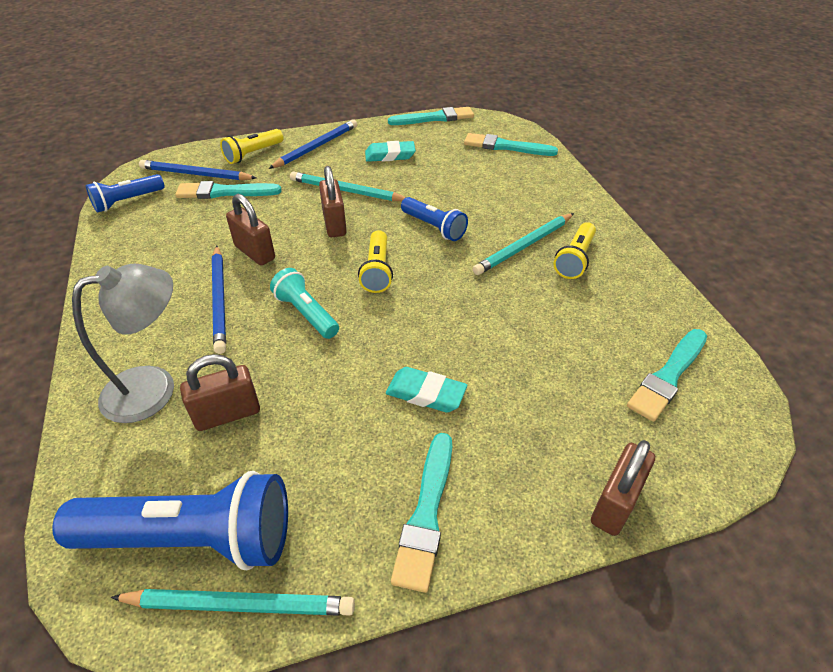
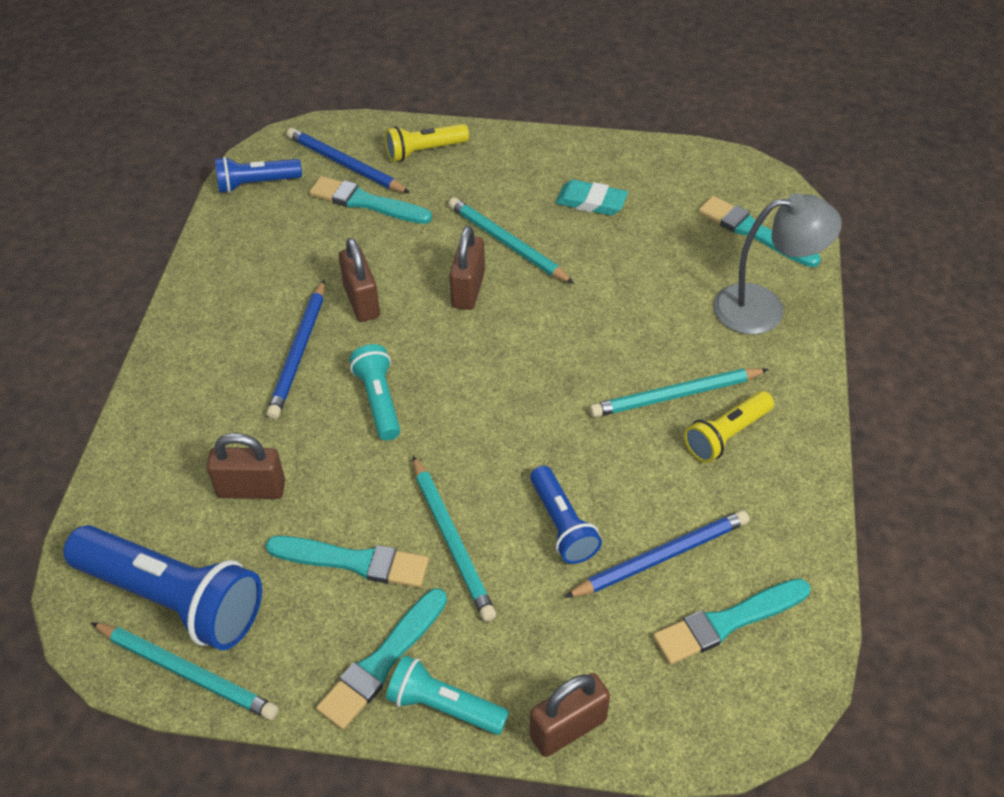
camera: 25 degrees right, 5 degrees up
(154, 388) = (197, 435): grey lamp -> grey lamp (763, 308)
(316, 147) = (506, 161): blue pencil -> blue pencil (661, 557)
(377, 271) = (483, 371): yellow flashlight -> none
(426, 393) = (451, 540): turquoise eraser -> turquoise pencil
(434, 118) = (686, 154): turquoise brush -> turquoise brush (353, 561)
(434, 227) = (582, 332): blue flashlight -> blue flashlight (562, 525)
(503, 530) = (443, 706): none -> turquoise flashlight

